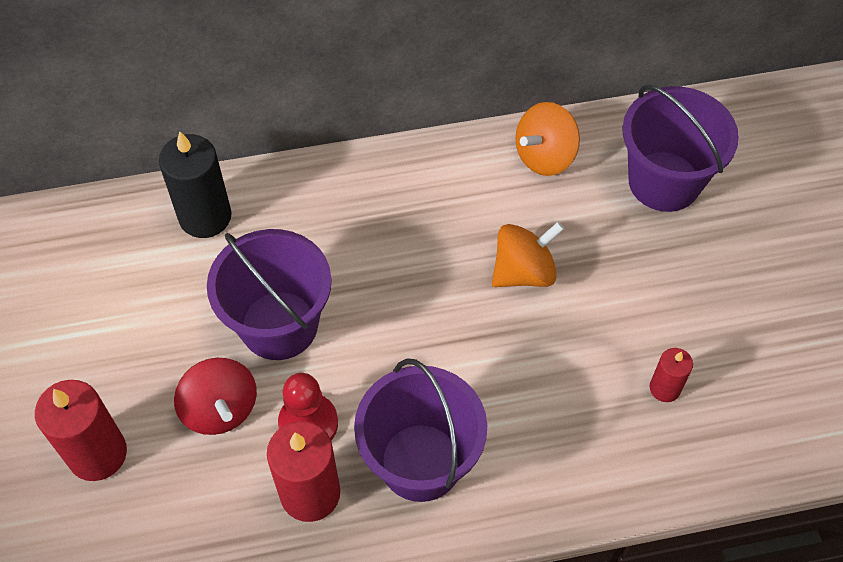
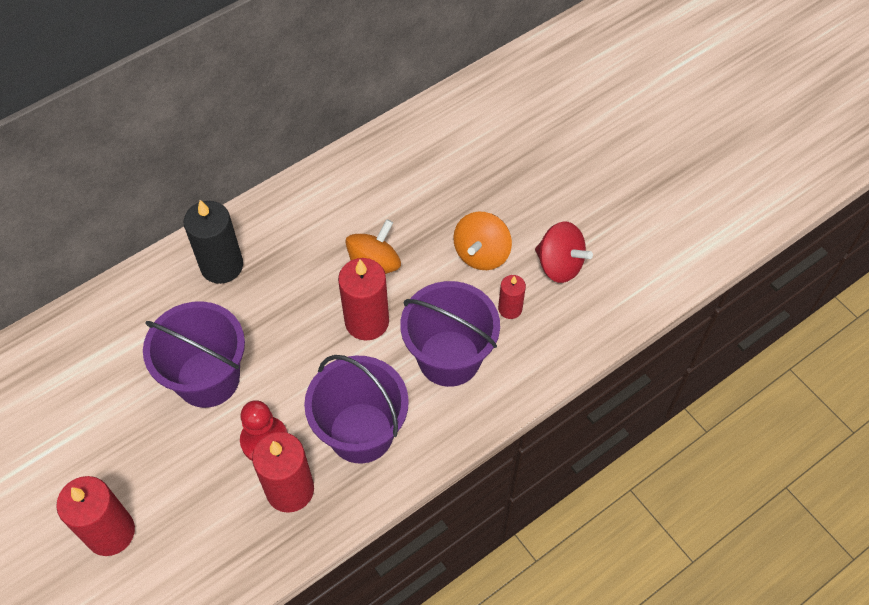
camera: 25 degrees left, 0 degrees up
(205, 216) = (109, 320): black candle -> black candle (222, 266)
(220, 409) = (192, 458): red spinning top -> red spinning top (559, 265)
(486, 333) = (367, 321): none -> red candle
(544, 156) = (351, 176): orange spinning top -> orange spinning top (481, 254)
(664, 181) = (446, 162): purple bucket -> purple bucket (449, 358)

